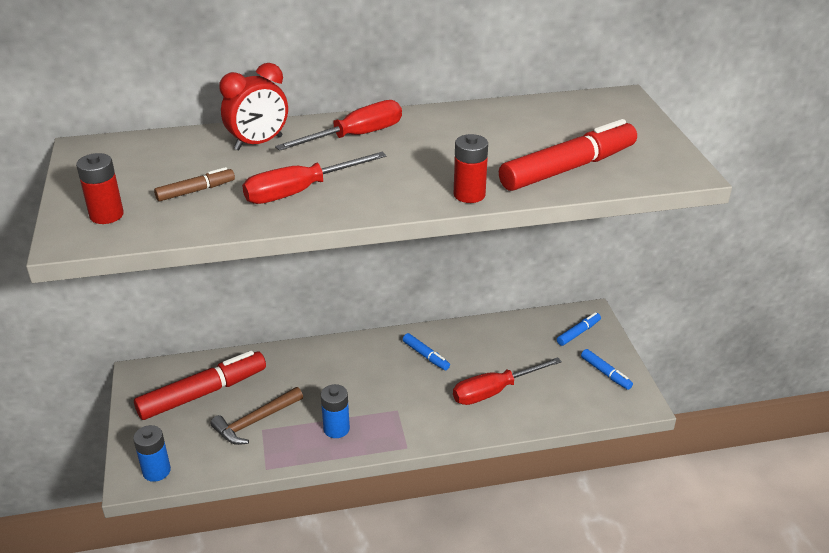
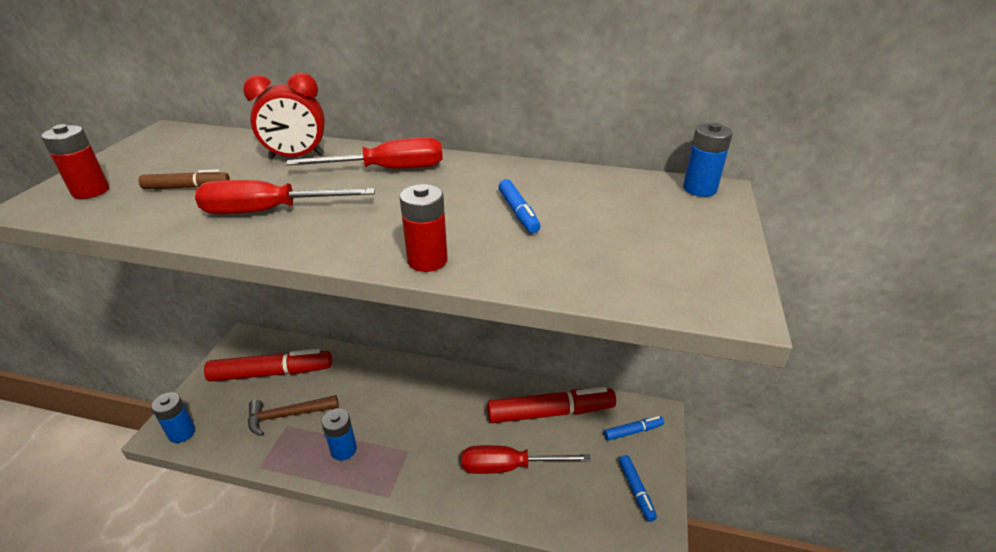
camera: 25 degrees right, 0 degrees up
(426, 355) = (471, 403): blue marker -> blue marker (518, 212)
(567, 168) = (574, 258): red marker -> red marker (550, 412)
(610, 99) = (699, 189): none -> blue battery

